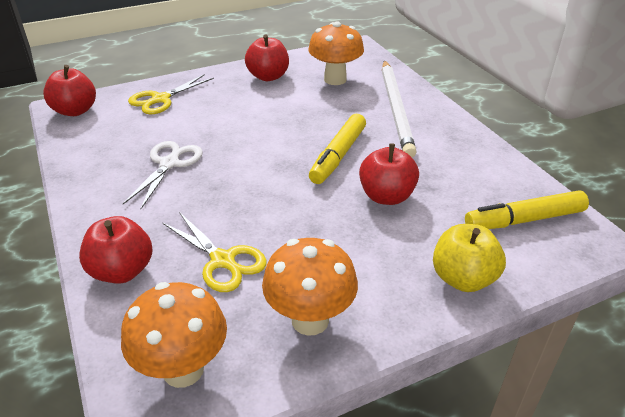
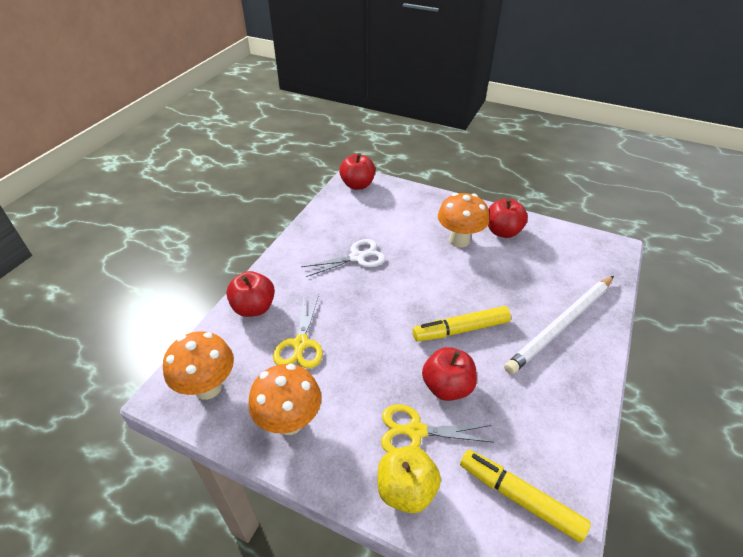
camera: 50 degrees right, 5 degrees up
(160, 99) = (411, 206): yellow scissors -> yellow scissors (415, 431)
(335, 79) = (550, 266): orange mushroom -> orange mushroom (459, 240)

